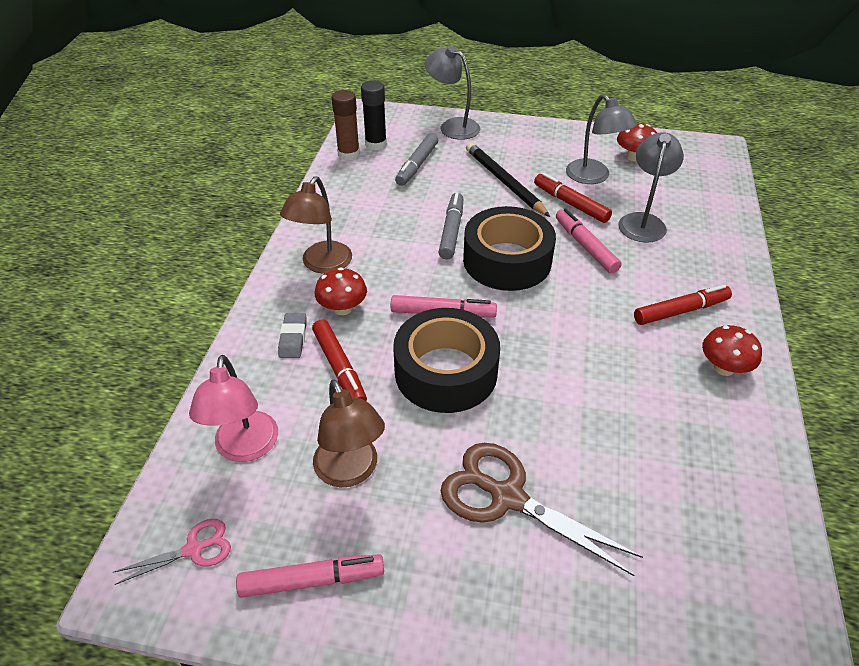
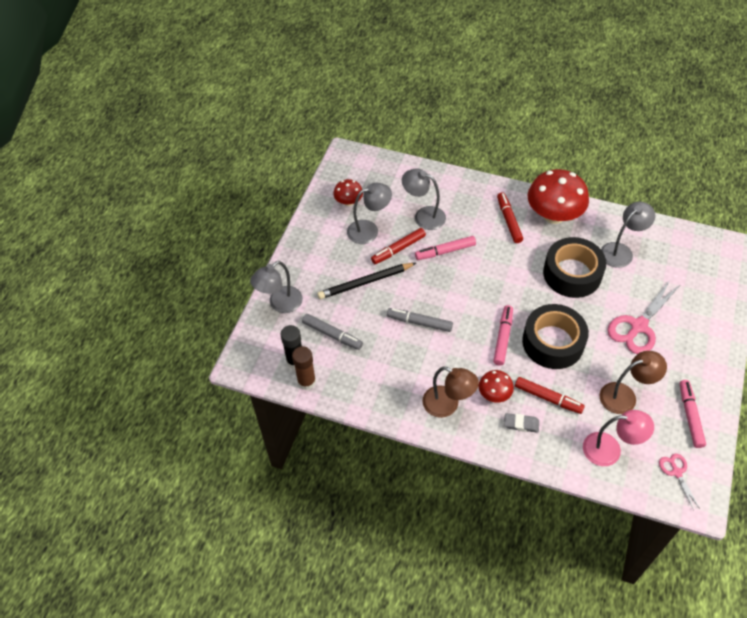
camera: 80 degrees left, 10 degrees up
(339, 368) = (548, 398): red marker -> red marker turned 45 degrees clockwise
(507, 260) = (455, 296): black tape -> black tape (572, 274)
(507, 497) = (638, 326): brown scissors -> pink scissors
(684, 471) = (621, 251): none -> grey lamp
(724, 368) = (553, 215): red mushroom -> red mushroom, size x1.98

